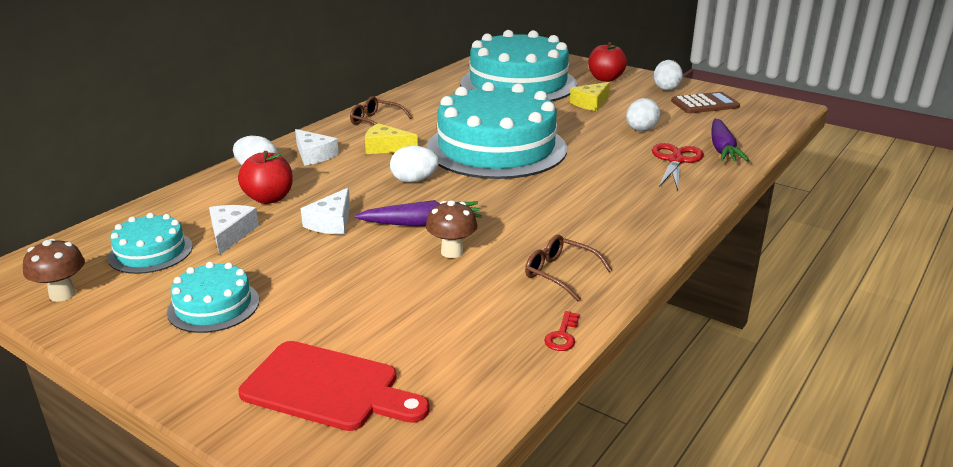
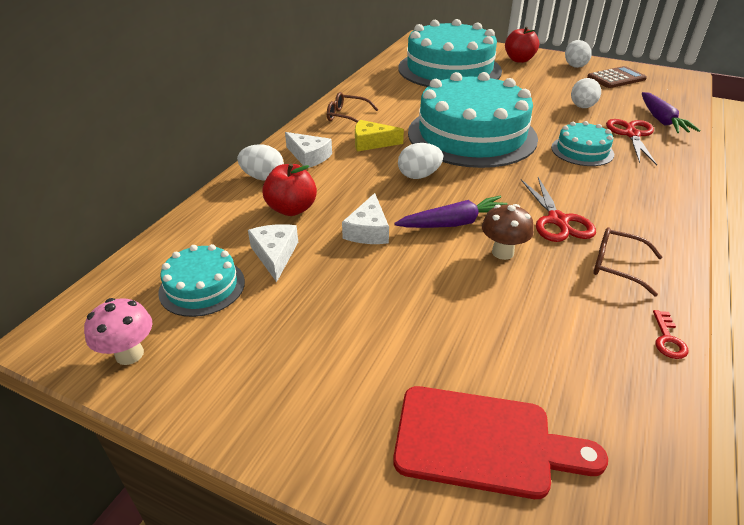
camera: 10 degrees left, 10 degrees up
(62, 294) = (129, 354): brown mushroom -> pink mushroom
(213, 306) = (303, 348): turquoise cake -> turquoise cake (582, 151)
(529, 231) = (558, 221): none -> red scissors
(591, 103) = (523, 84): yellow cheese -> none

